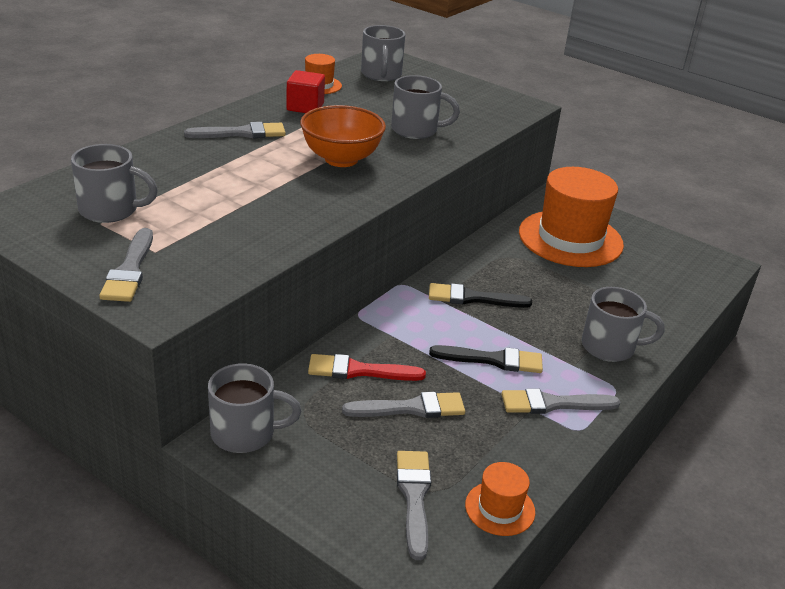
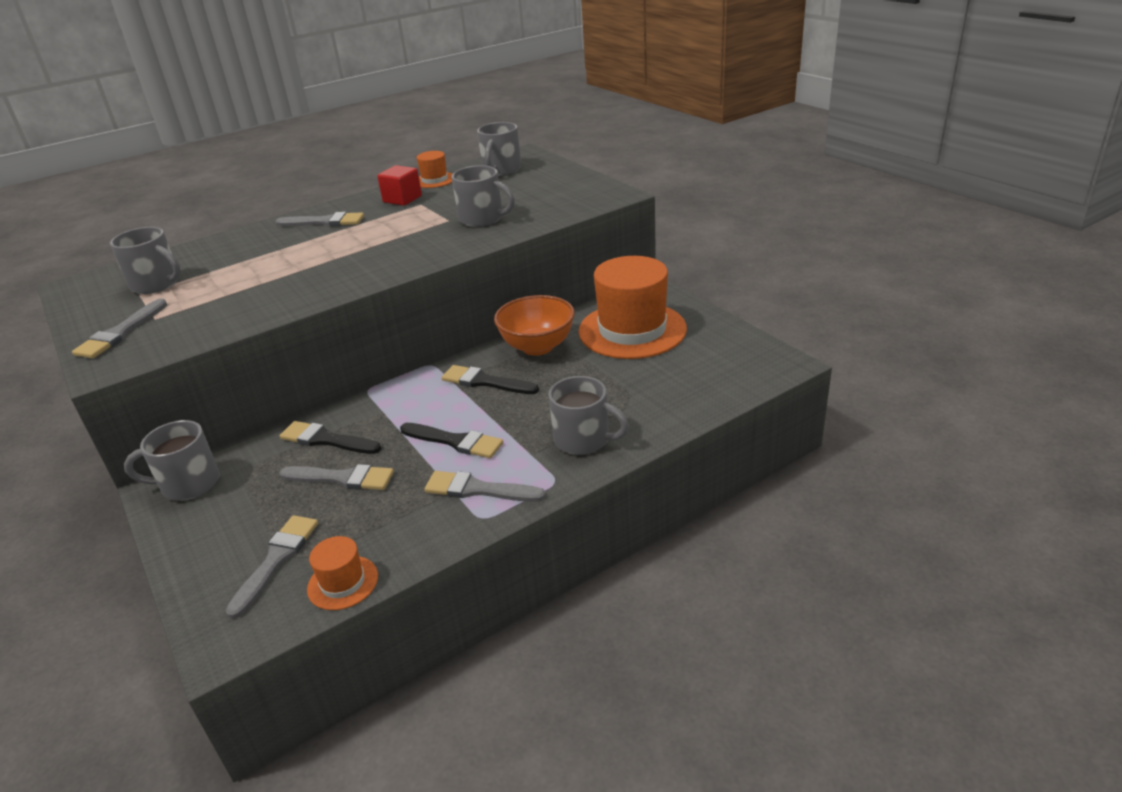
camera: 25 degrees right, 0 degrees up
(245, 433) = (188, 484): grey mug -> grey mug turned 150 degrees clockwise
(341, 159) = (387, 244): orange bowl -> orange bowl (537, 347)
(359, 371) = (326, 440): red brush -> black brush

